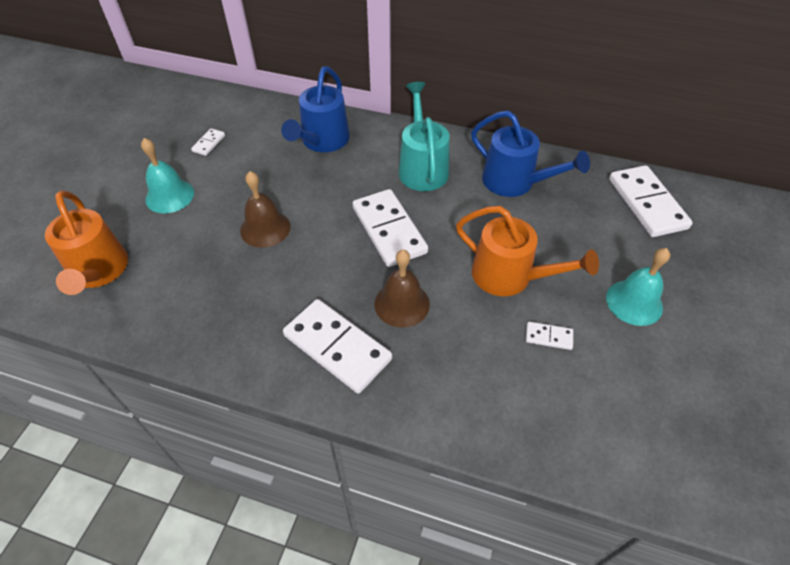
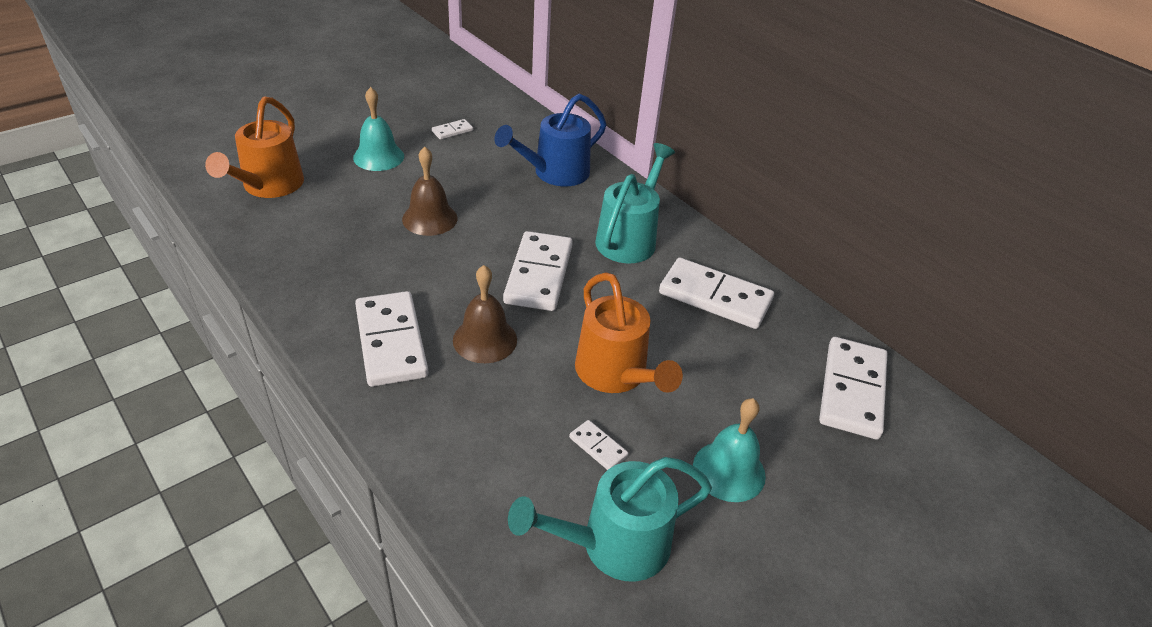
camera: 30 degrees right, 10 degrees down
(515, 182) = (715, 297): blue watering can -> white domino
(621, 399) = (613, 545): none -> turquoise watering can

